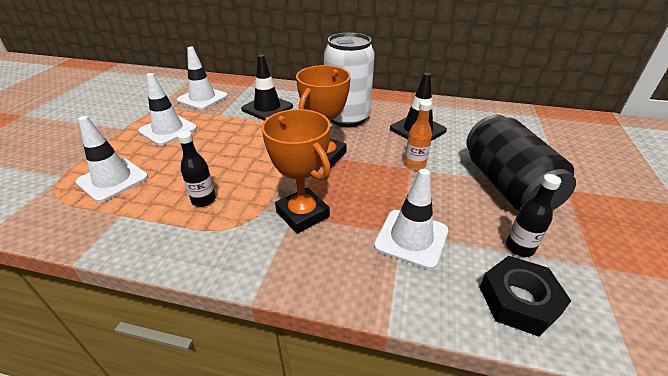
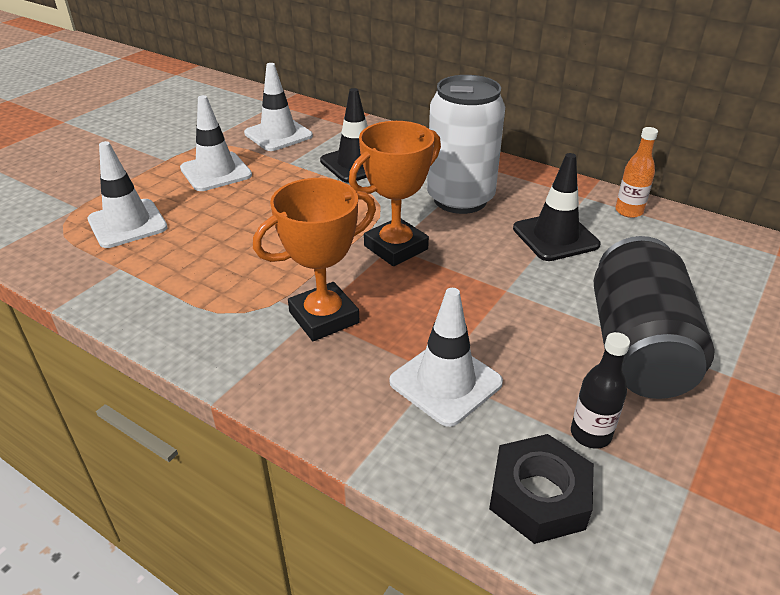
camera: 20 degrees right, 0 degrees up
(203, 200) = (216, 271): black bottle -> none
(302, 214) = (324, 317): orange trophy -> orange trophy turned 75 degrees clockwise
(415, 165) = (516, 287): orange bottle -> orange bottle (629, 211)

